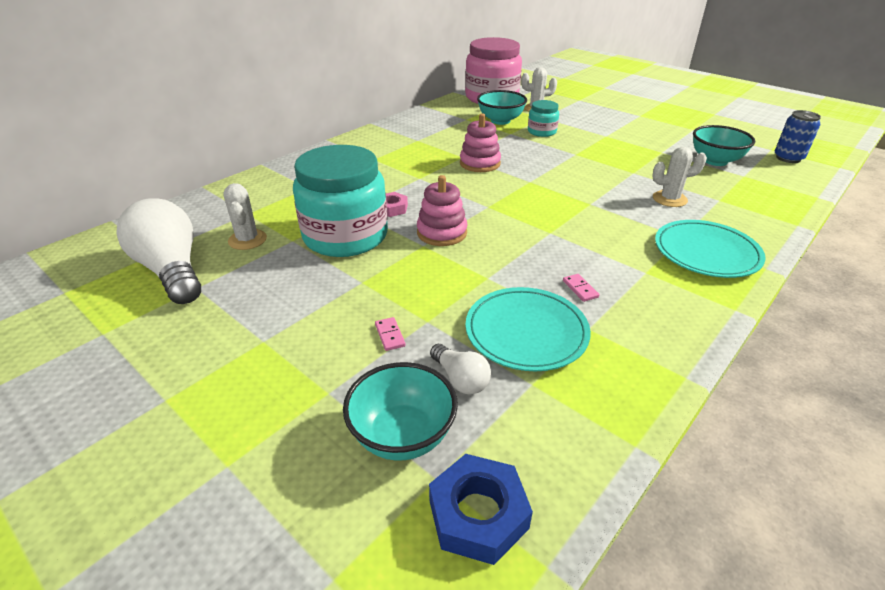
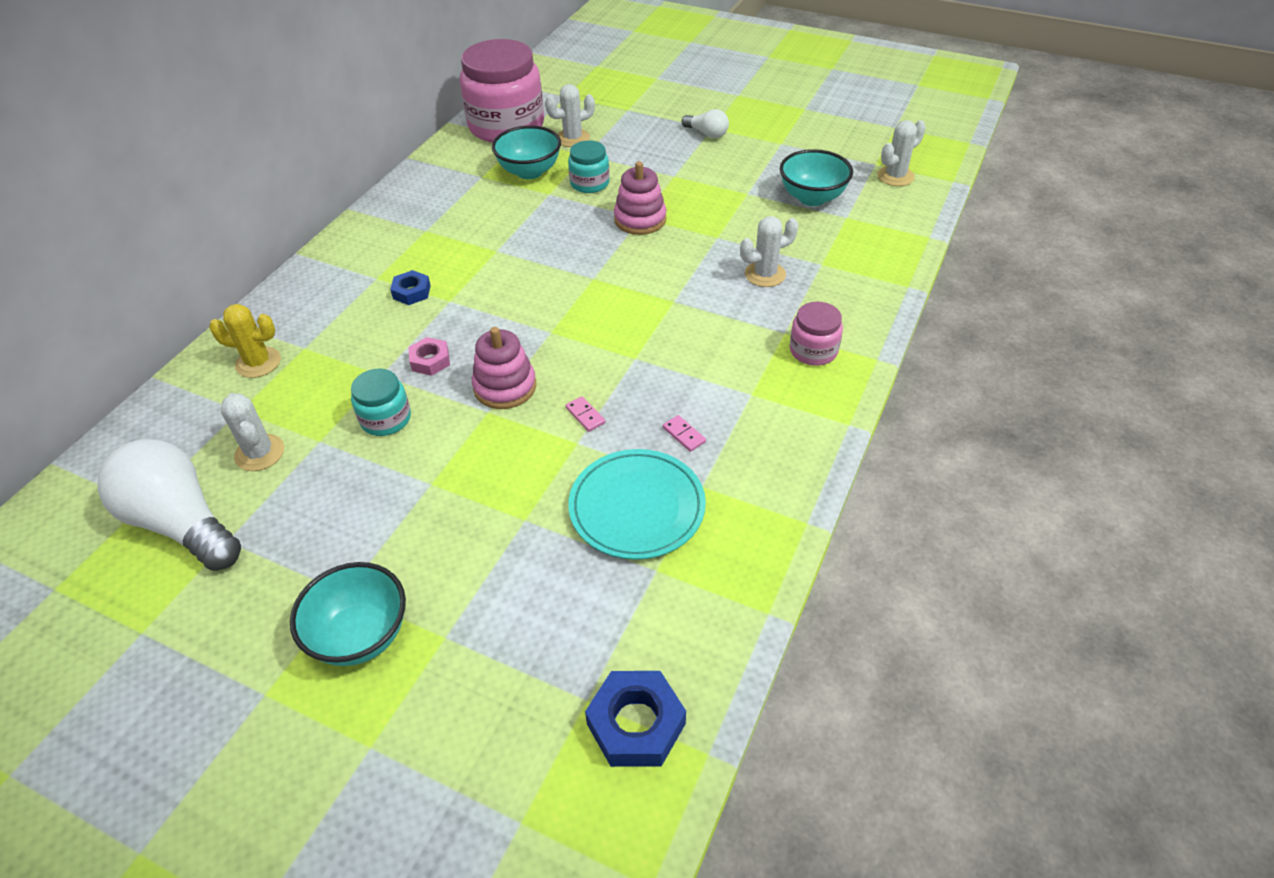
camera: 15 degrees left, 10 degrees up
(273, 190) = (258, 362): none -> yellow cactus
(345, 236) = (386, 419): turquoise jar -> turquoise jar, size x0.47
(390, 335) = (488, 549): pink domino -> pink domino (585, 415)
(394, 169) = (412, 292): none -> blue nut
(402, 435) = (540, 664): turquoise bowl -> turquoise bowl (360, 635)
(460, 379) = (581, 584): white light bulb -> white light bulb (707, 134)
(480, 163) = (522, 259): pink stacking toy -> pink stacking toy (640, 219)
(706, 253) = (813, 350): turquoise plate -> pink jar
(788, 158) = (895, 176): blue can -> white cactus

